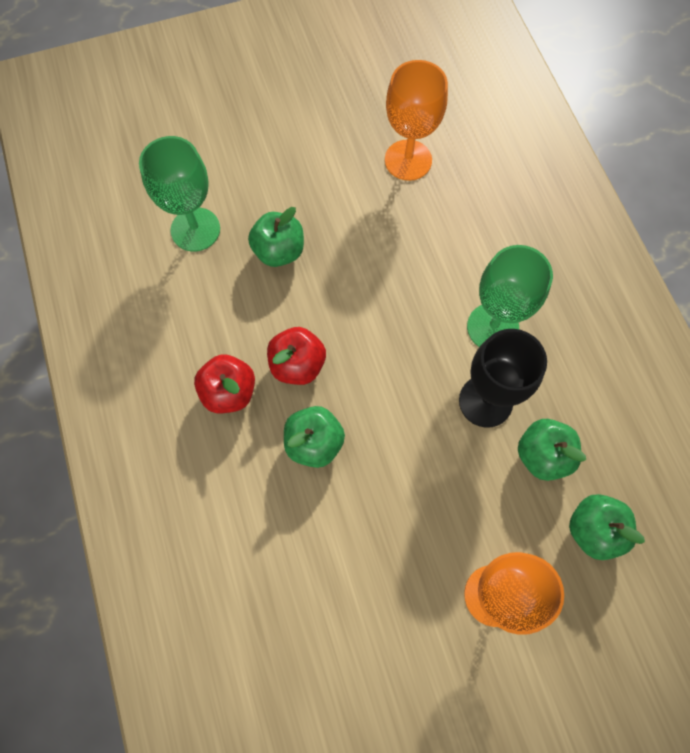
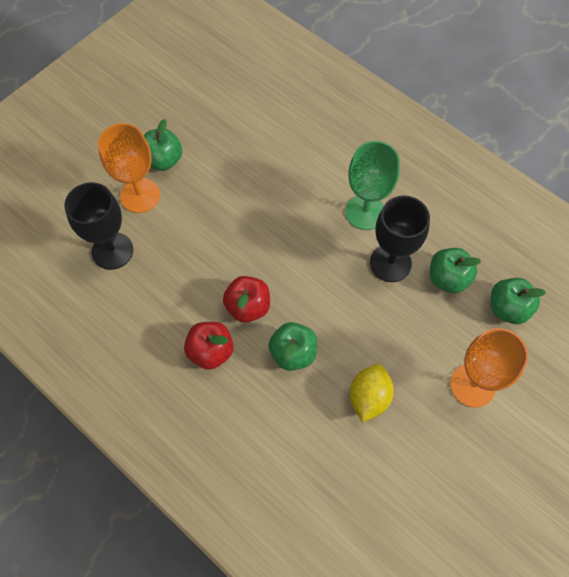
camera: 30 degrees left, 5 degrees down
(195, 229) = (112, 251): green goblet -> black goblet
(279, 251) = (185, 235): green apple -> green apple (163, 160)
(366, 540) = (369, 397): none -> yellow lemon
(408, 160) = (238, 128): orange goblet -> orange goblet (140, 195)

